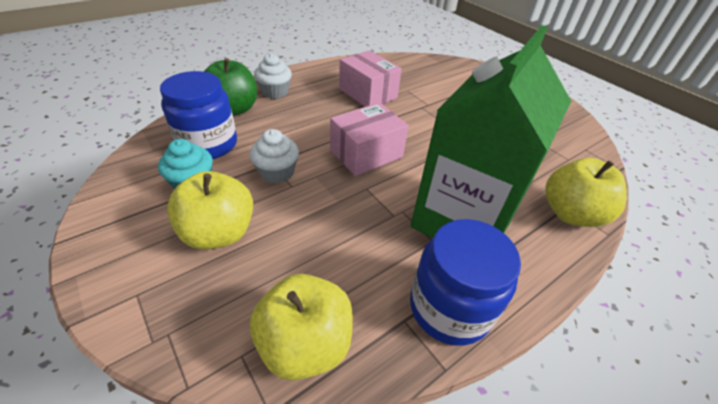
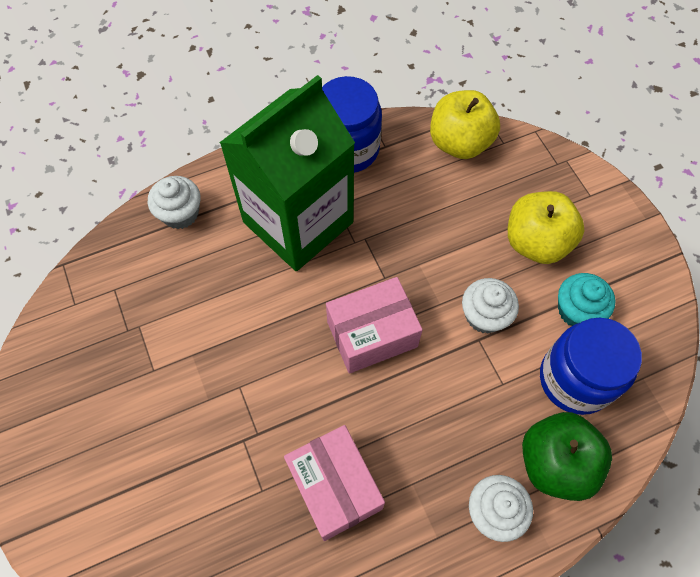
camera: 165 degrees left, 20 degrees up
(570, 214) = (180, 213): yellow apple -> white cupcake

